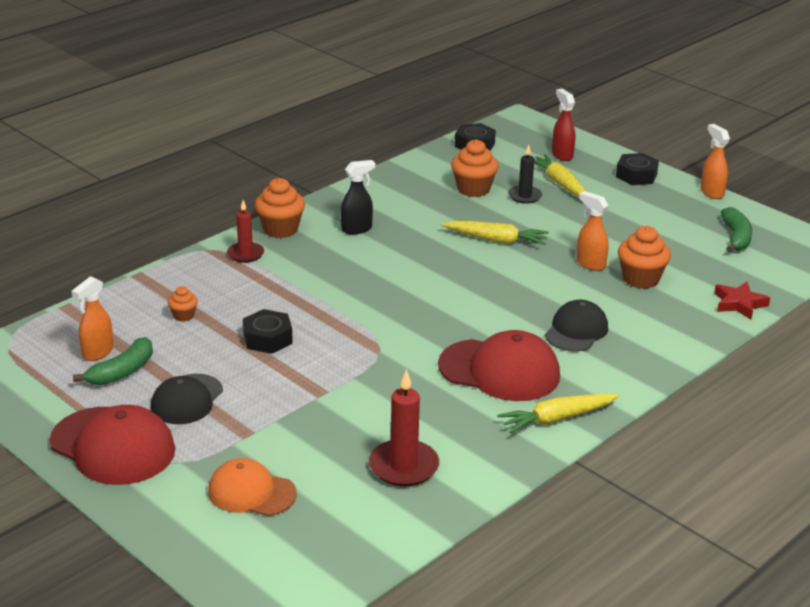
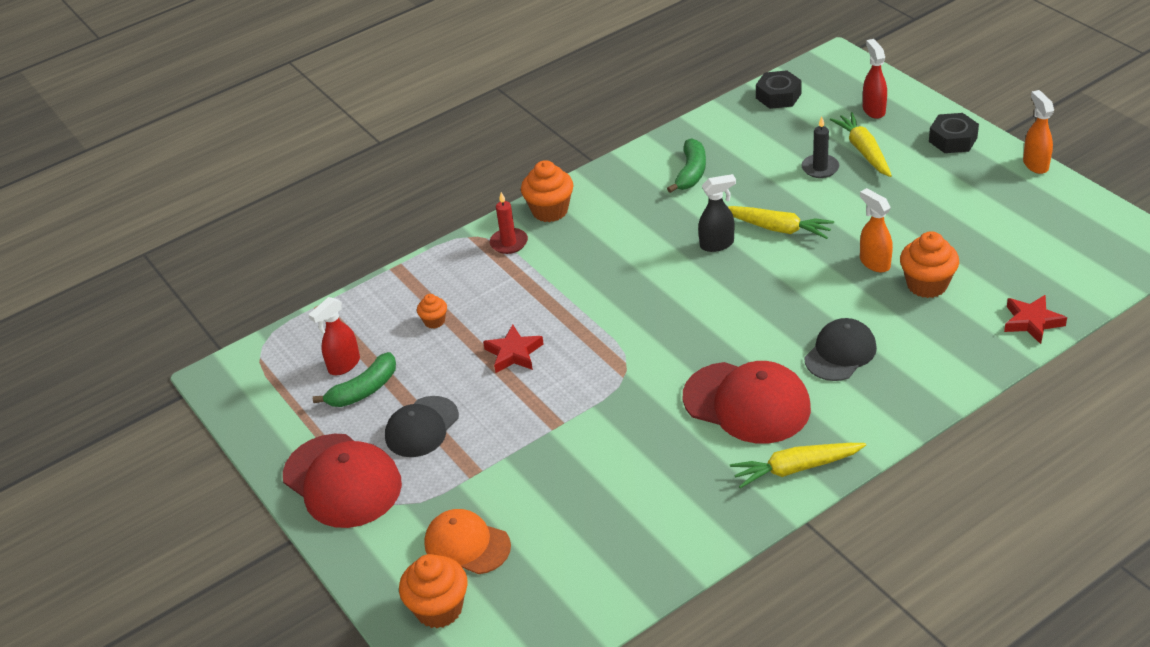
camera: 15 degrees right, 10 degrees up
(97, 353) = (344, 365): orange spray bottle -> red spray bottle
(267, 339) = (514, 353): black nut -> red star
(357, 229) = (630, 211): black spray bottle -> black spray bottle (717, 244)
(403, 466) = (624, 521): red candle -> none
(473, 189) = (765, 158): orange cupcake -> orange cupcake (439, 609)
(736, 237) = (1049, 229): green banana -> green banana (691, 173)

